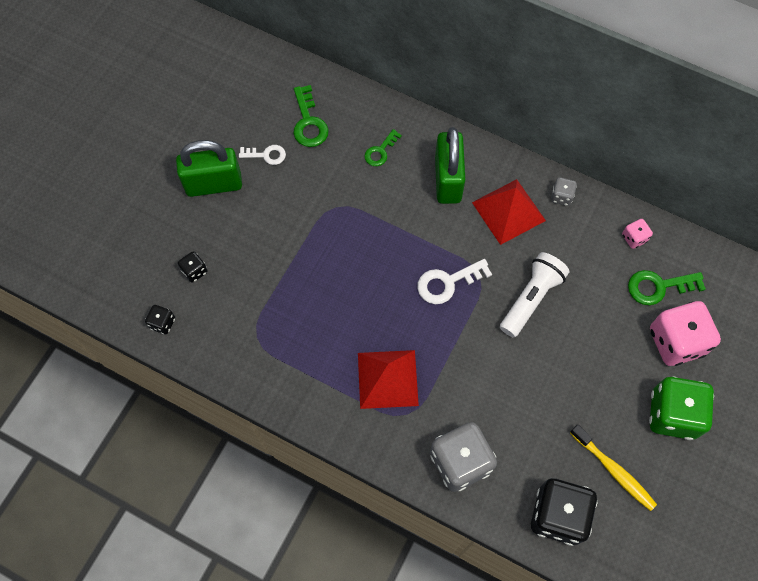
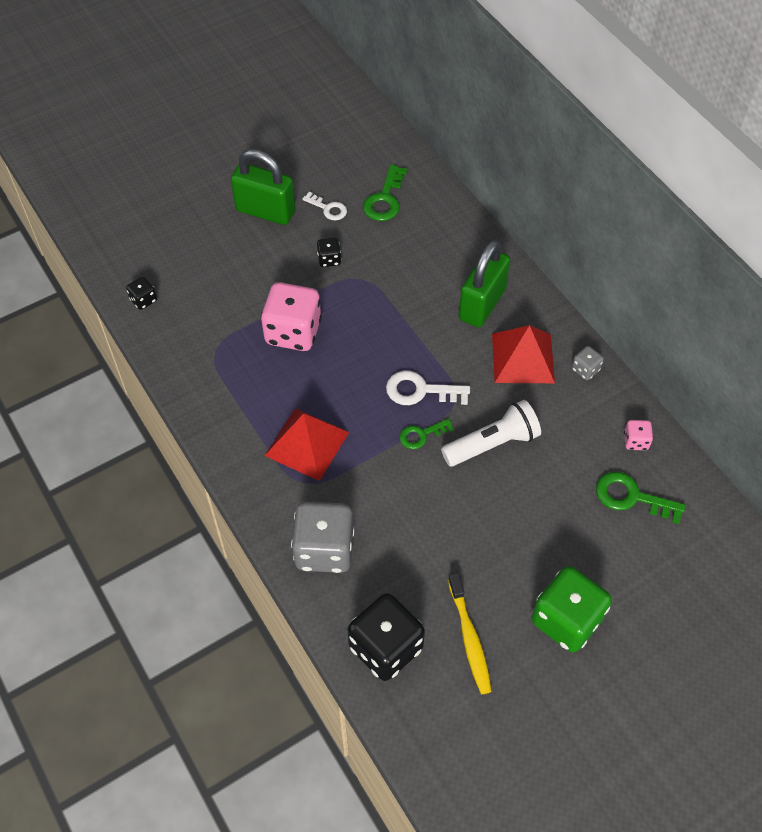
camera: 30 degrees right, 10 degrees down
(194, 271) = (200, 272): black dice -> black dice (329, 259)
(380, 151) = (434, 252): green key -> green key (421, 435)
(676, 341) = (615, 556): pink dice -> pink dice (293, 332)

